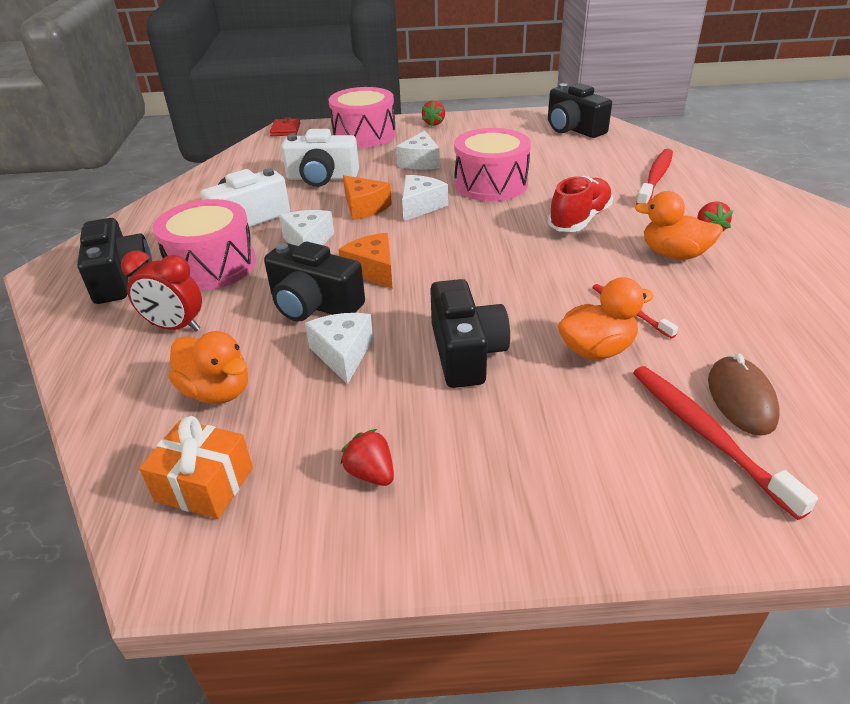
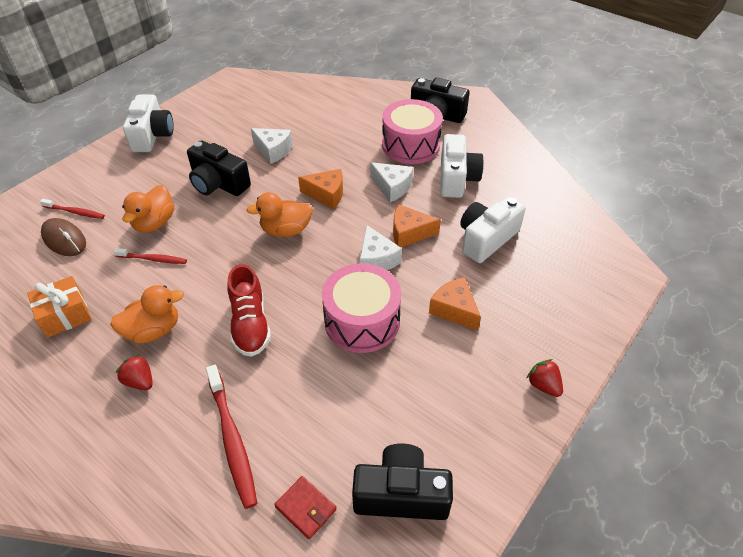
camera: 130 degrees right, 10 degrees up
(175, 327) = (364, 117): red clock -> none
(204, 484) = (254, 94): orange gift -> orange gift (65, 315)
(217, 391) = (299, 112): orange duck -> orange duck (286, 230)
(285, 130) = (629, 270): red wallet -> red wallet (305, 508)
(314, 305) = (323, 160): black camera -> none
(364, 135) = (561, 313): pink drum -> none
(371, 473) = (202, 125): red strawberry -> none
(420, 162) = (454, 309): white cheese -> orange cheese
(471, 515) = (152, 135): none -> white camera
(707, 435) = (75, 212): red toothbrush -> red toothbrush, size x0.59

